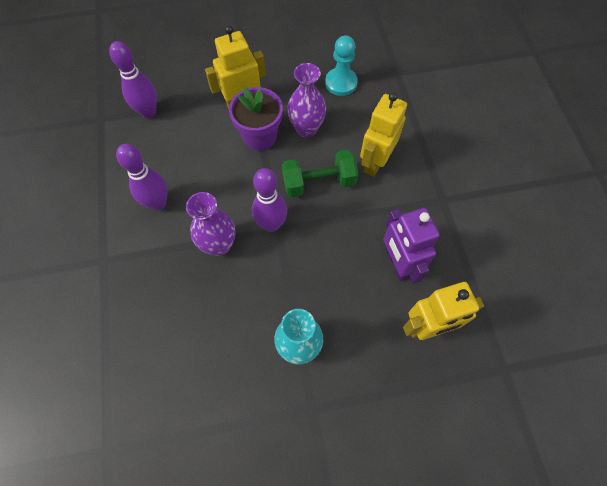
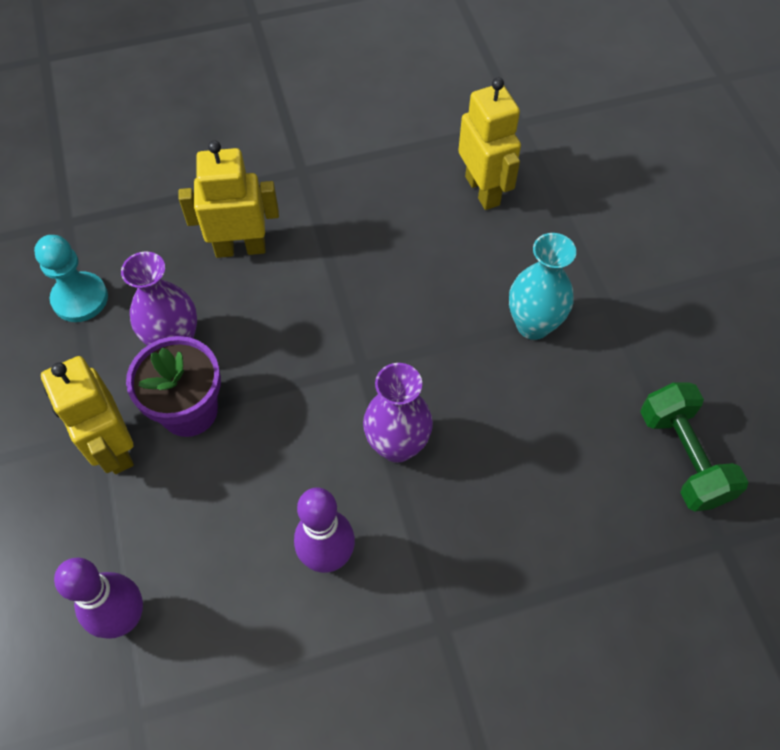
camera: 95 degrees left, 5 degrees down
(271, 224) = (355, 376): purple bowling pin -> none
(319, 182) = (278, 318): green dumbbell -> green dumbbell (682, 457)
(375, 162) = (240, 248): yellow robot -> yellow robot turned 150 degrees clockwise
(397, 264) = (402, 220): purple robot -> none

